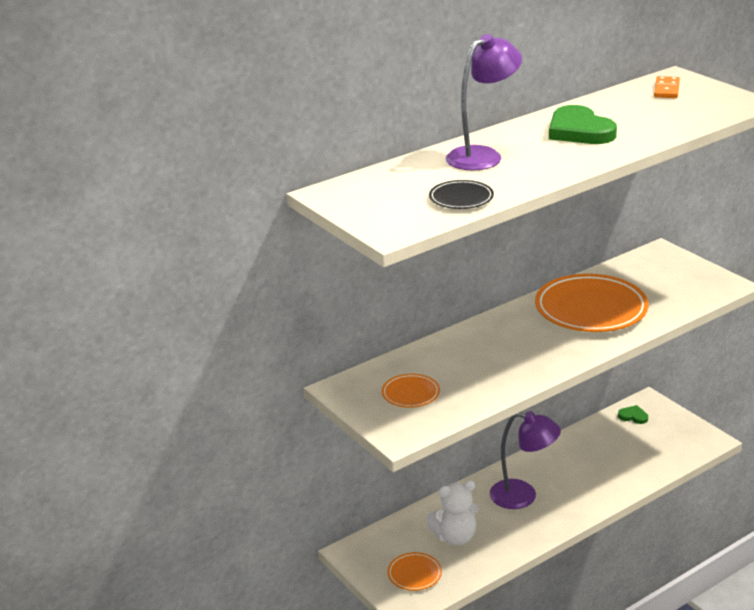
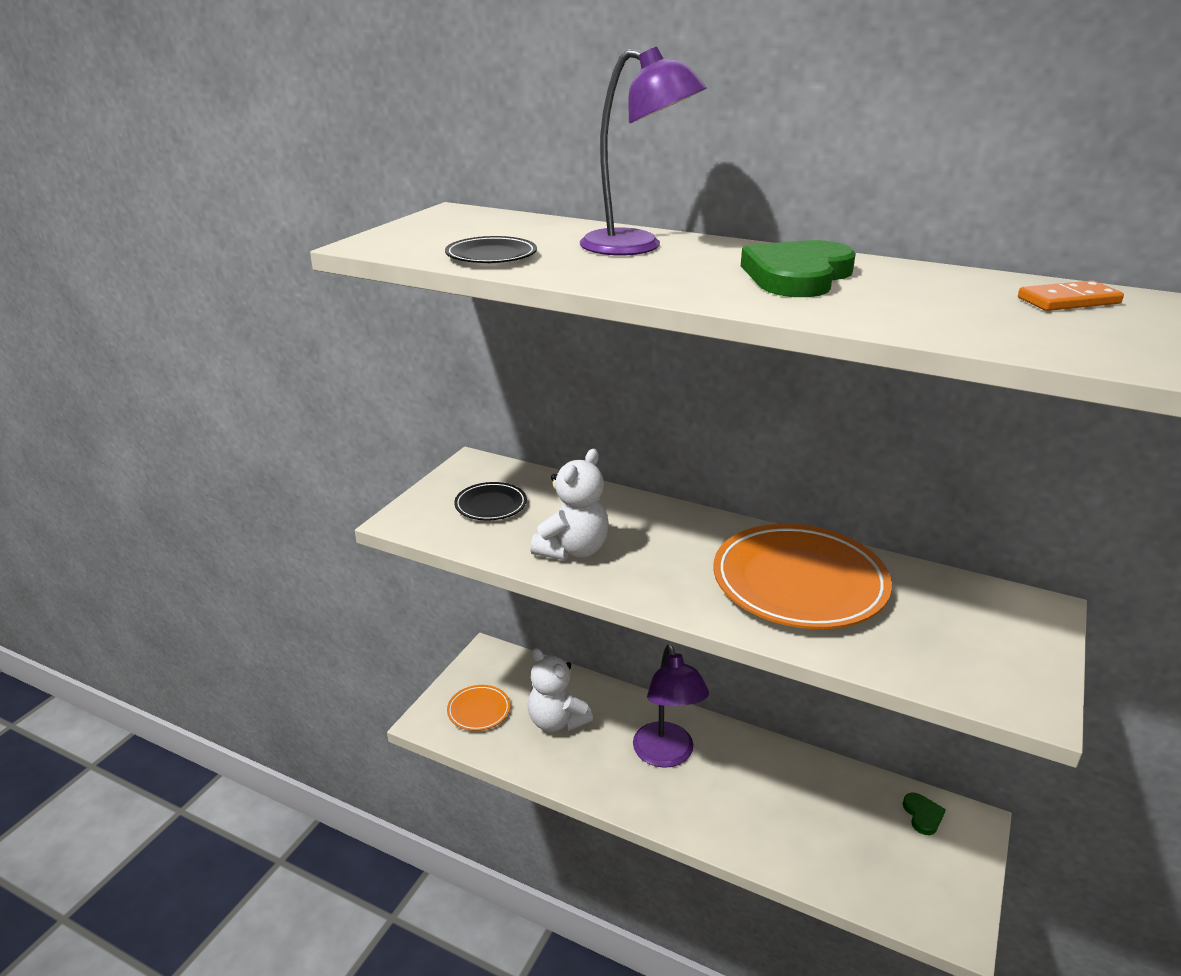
camera: 60 degrees right, 0 degrees up
(410, 394) = (491, 505): orange plate -> black plate
(497, 374) = (573, 550): none -> white teddy bear

